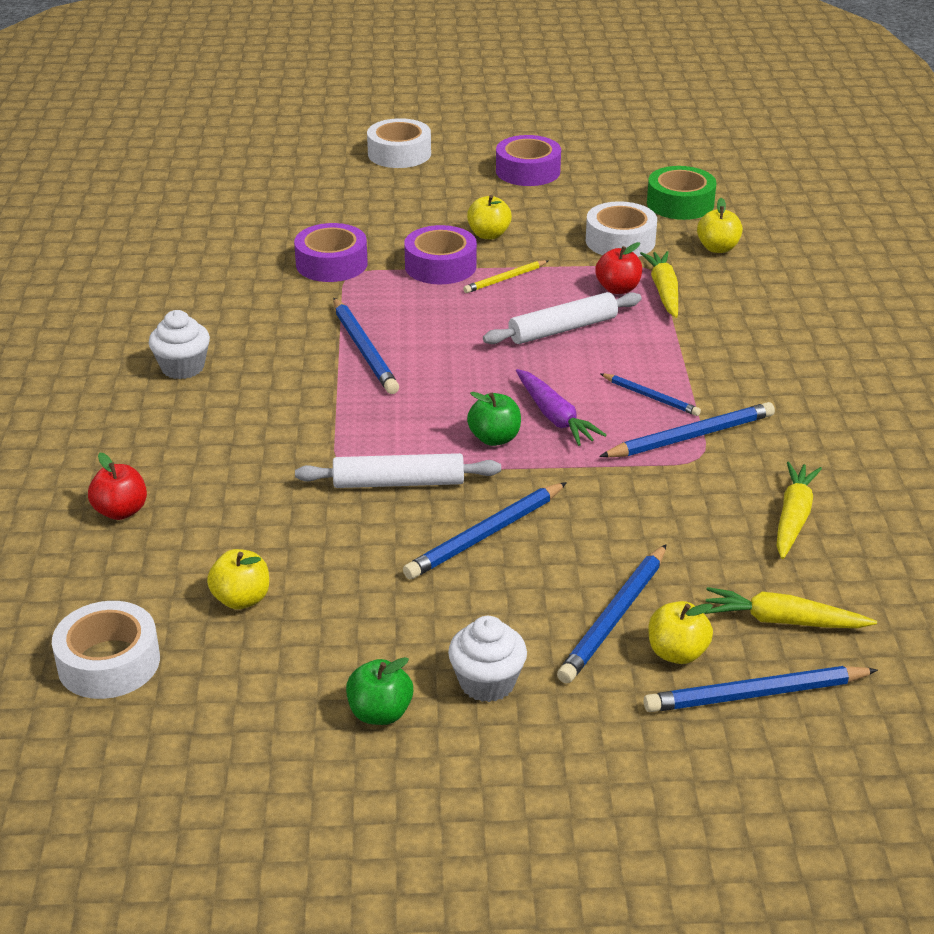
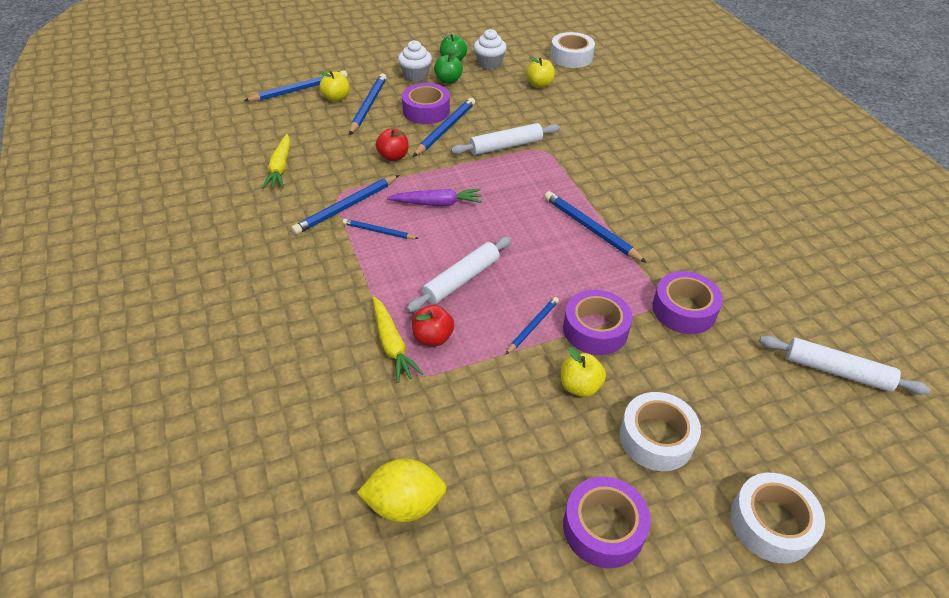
camera: 160 degrees right, 10 degrees up
(121, 511) = (630, 107): red apple -> red apple (393, 156)
(182, 367) = (690, 190): white cupcake -> white cupcake (489, 63)
(238, 204) = (837, 371): none -> white rolling pin
(494, 438) = (467, 181): green apple -> green apple (448, 80)
(503, 582) = (426, 111): none -> purple tape
(505, 279) = (532, 326): yellow pencil -> blue pencil
(554, 417) = (437, 203): purple carrot -> purple carrot turned 135 degrees clockwise
(620, 241) = (451, 410): white tape -> white tape (656, 438)
(680, 203) = (404, 504): green tape -> yellow lemon
(717, 248) = (351, 424): yellow apple -> none
(783, 621) = (287, 118): yellow carrot -> none

